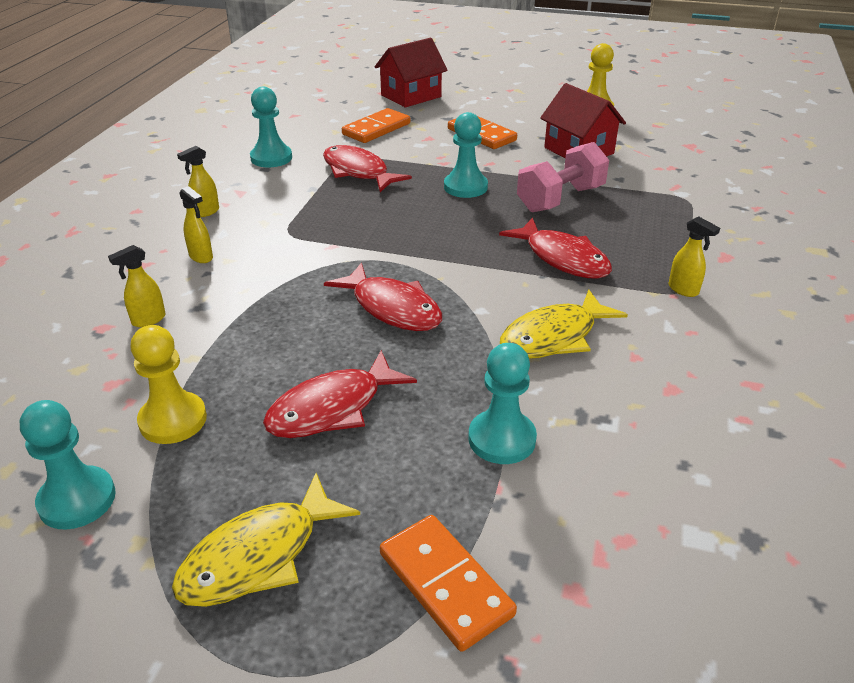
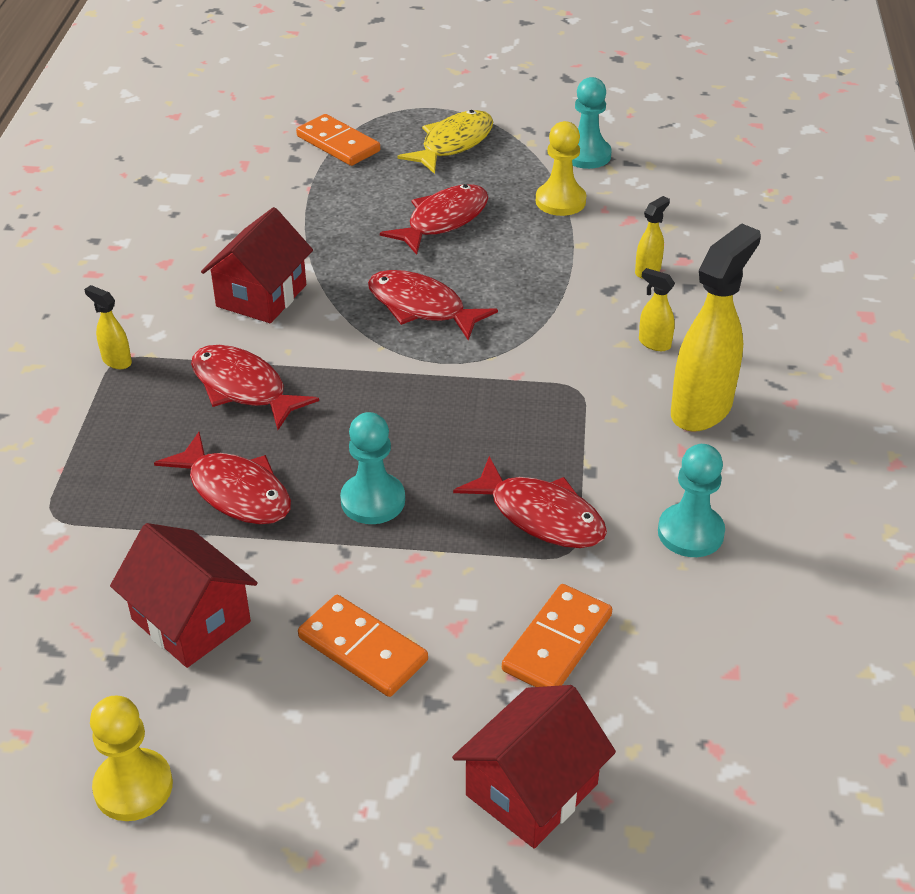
camera: 170 degrees right, 5 degrees up
(205, 212) = (702, 409): yellow spray bottle -> yellow spray bottle, size x2.22
(502, 439) = (307, 214): turquoise pawn -> none
(554, 337) = (261, 296): yellow fish -> red house
(560, 199) = (235, 491): pink dumbbell -> red fish

